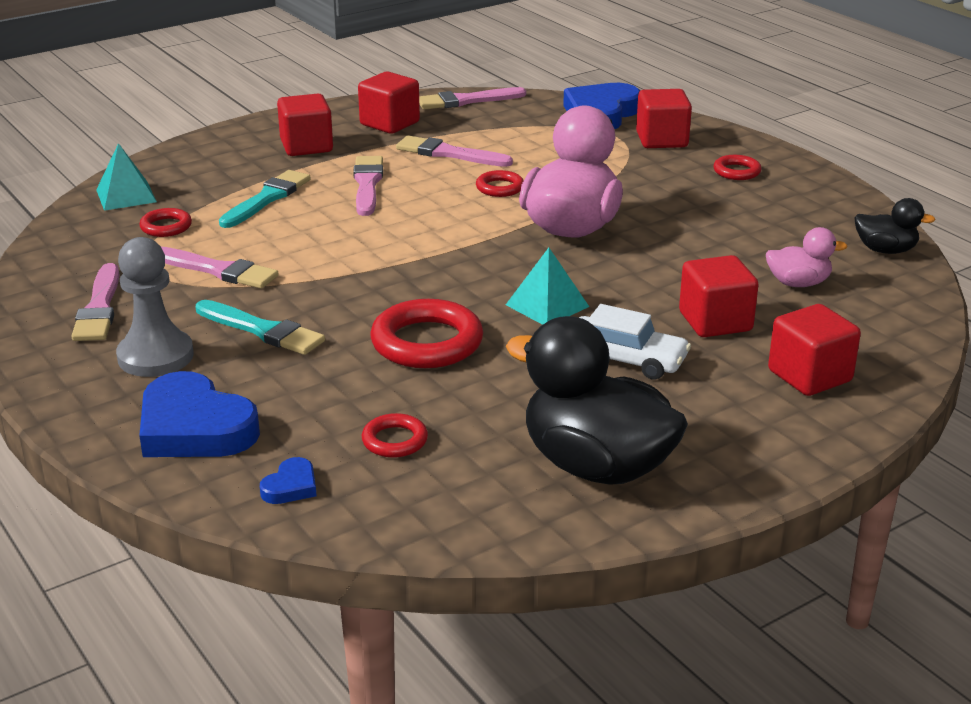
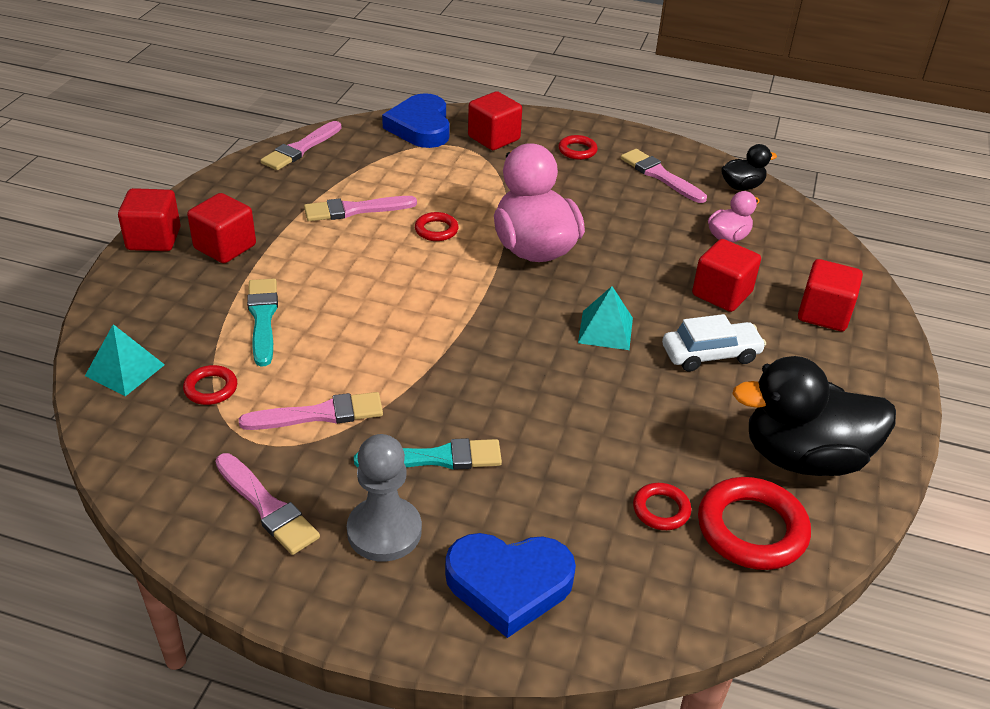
camera: 40 degrees left, 10 degrees up
(291, 486) = (647, 595): blue heart -> none
(367, 184) = (329, 268): pink brush -> pink brush (660, 175)
(389, 123) = (266, 195): red cube -> red cube (154, 239)
(427, 342) = (569, 406): red ring -> red ring (751, 529)

